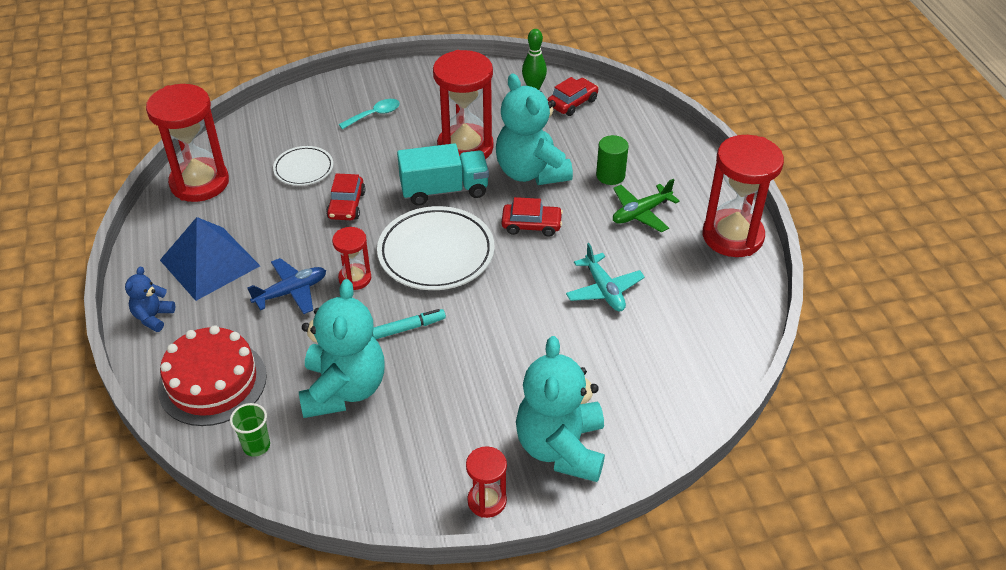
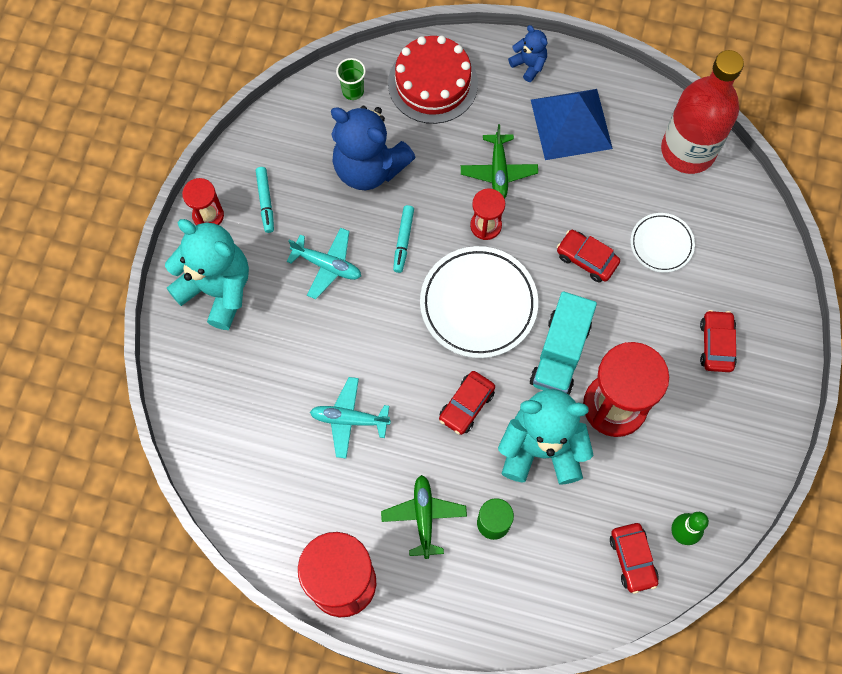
camera: 120 degrees right, 25 degrees up
(199, 183) = (688, 150): red hourglass -> red bottle
(291, 292) = (498, 171): blue plane -> green plane
(344, 389) = (369, 167): turquoise teddy bear -> blue teddy bear
(374, 115) = (716, 344): turquoise spoon -> red car
(437, 457) = (265, 202): none -> turquoise marker
(473, 372) = (327, 265): none -> turquoise plane

